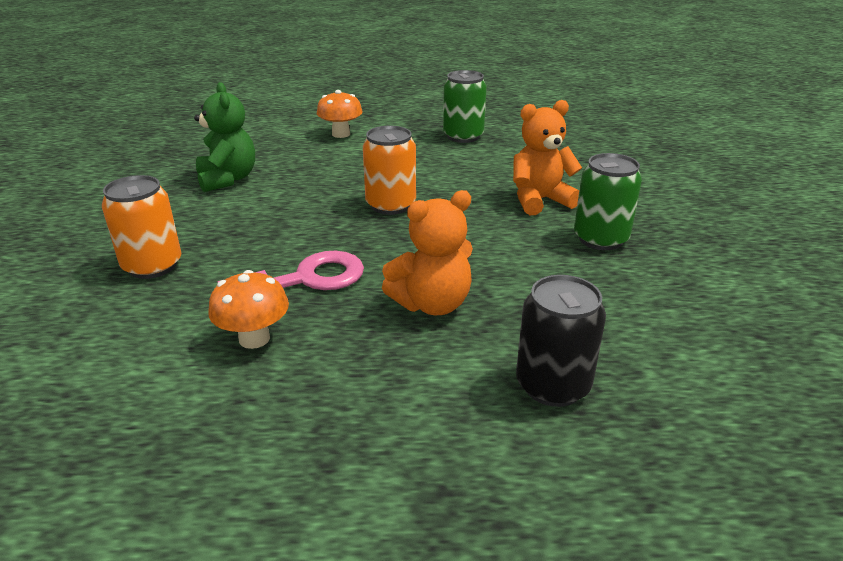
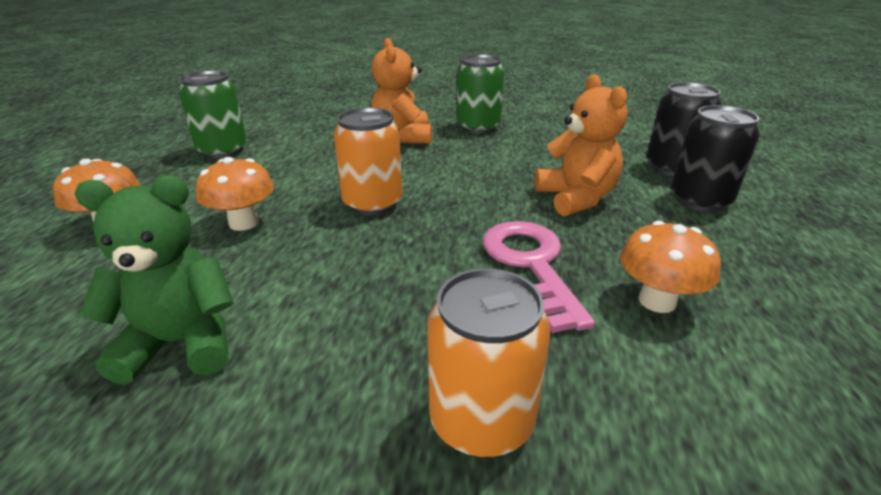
camera: 80 degrees left, 0 degrees up
(350, 167) = (244, 223): none -> orange mushroom
(456, 396) = (700, 200): none -> black can

